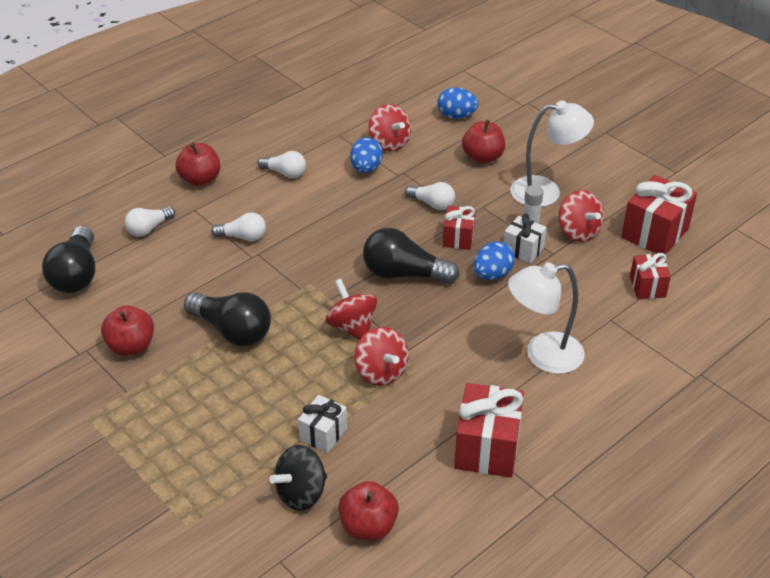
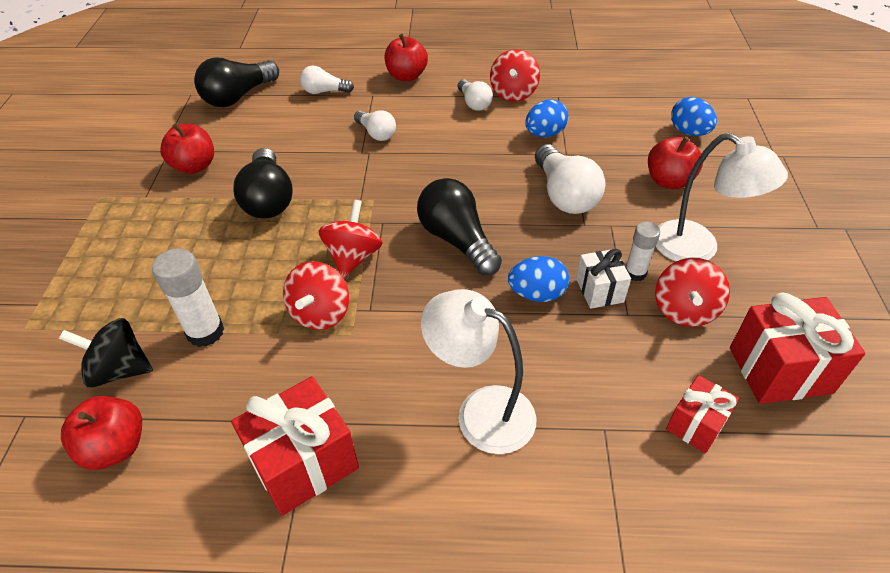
camera: 45 degrees right, 5 degrees up
(323, 434) = (205, 332): white gift -> white glue stick
(389, 143) = (593, 124): red spinning top -> red spinning top (513, 93)
(432, 204) = (564, 195): white light bulb -> white light bulb, size x1.70
(458, 238) = (548, 239): red gift -> none

